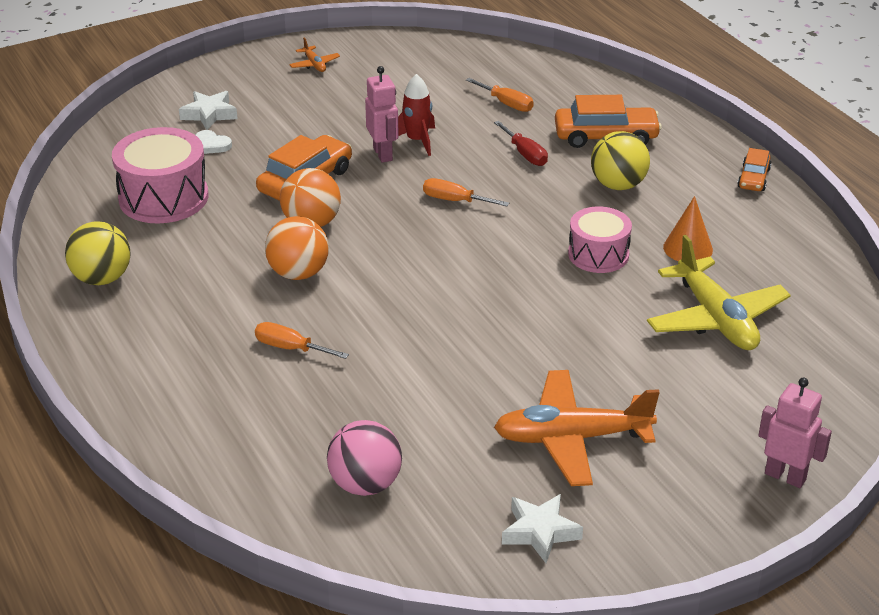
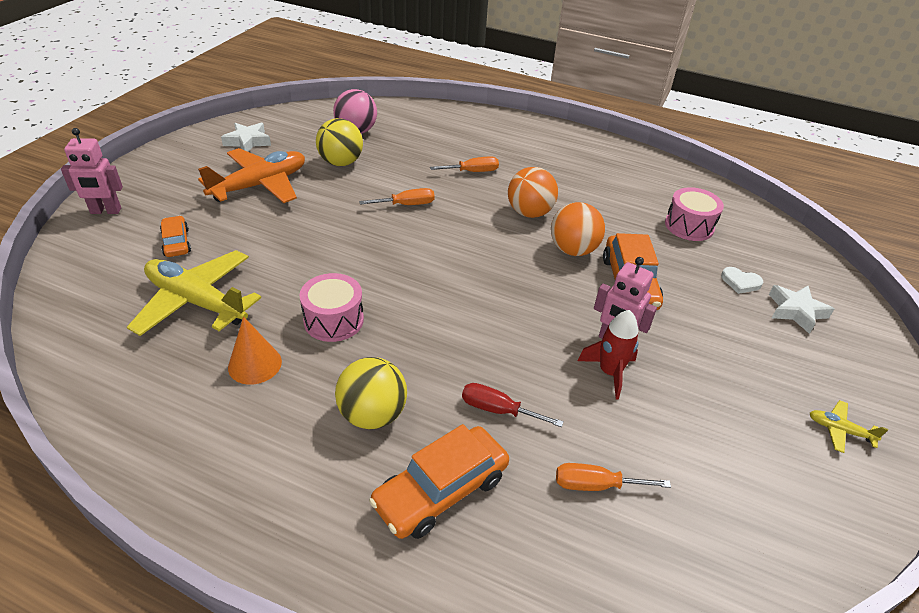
camera: 140 degrees right, 5 degrees up
(102, 278) = (627, 166): yellow ball -> yellow ball (341, 162)
(163, 198) = (689, 226): pink drum -> pink drum, size x0.65
(211, 145) = (740, 282): white heart -> white heart turned 150 degrees counterclockwise
(314, 64) = (839, 430): orange plane -> yellow plane
(455, 200) = (500, 319): orange screwdriver -> orange screwdriver (406, 205)
(753, 178) = (221, 512): orange car -> orange car (176, 242)

